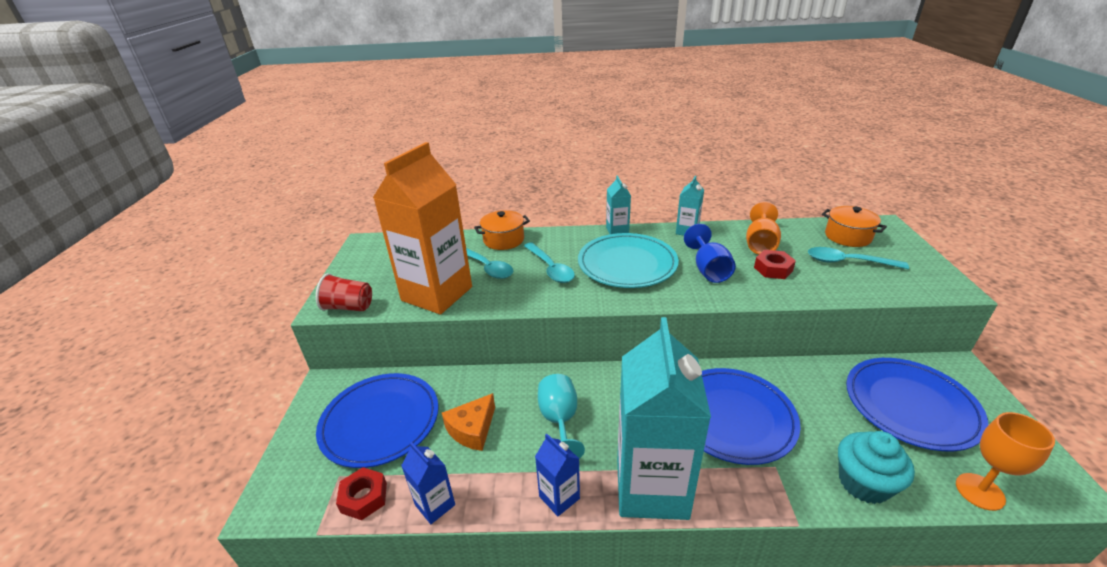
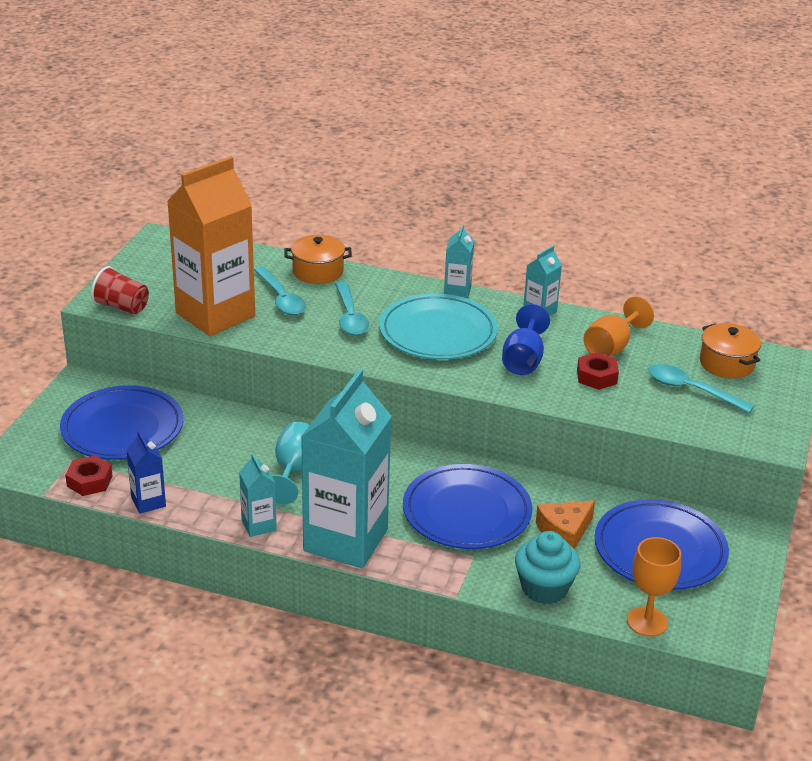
camera: 15 degrees right, 0 degrees up
(472, 429) = (207, 456): orange cheese -> orange cheese (564, 532)
(559, 497) = (259, 525): blue carton -> turquoise carton

